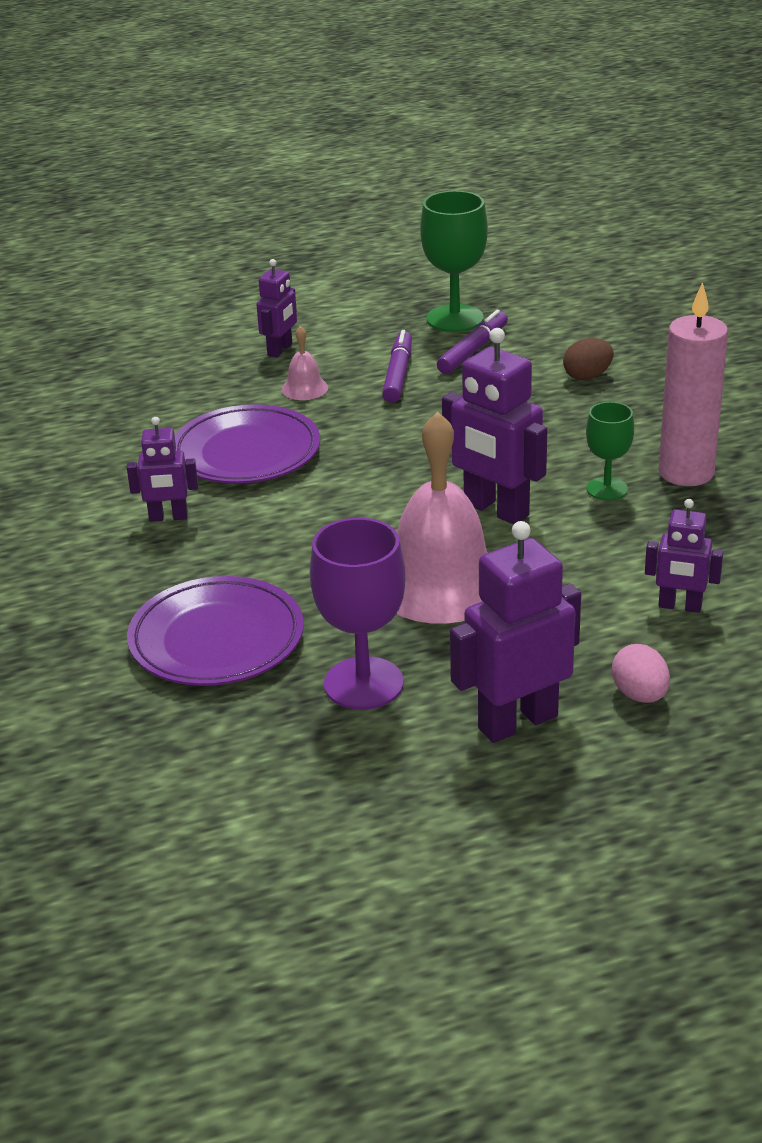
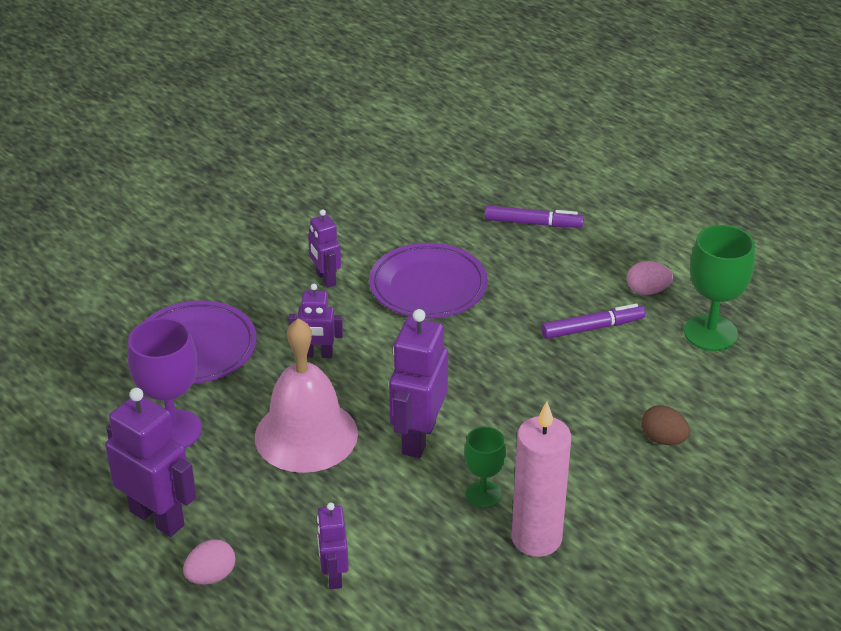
camera: 65 degrees right, 5 degrees up
(280, 350) = (589, 254): purple robot -> purple robot (317, 354)
(304, 388) = (538, 285): pink bell -> none
(366, 334) = (647, 291): none -> pink egg
(473, 350) = (661, 359): purple marker -> purple marker (533, 223)

